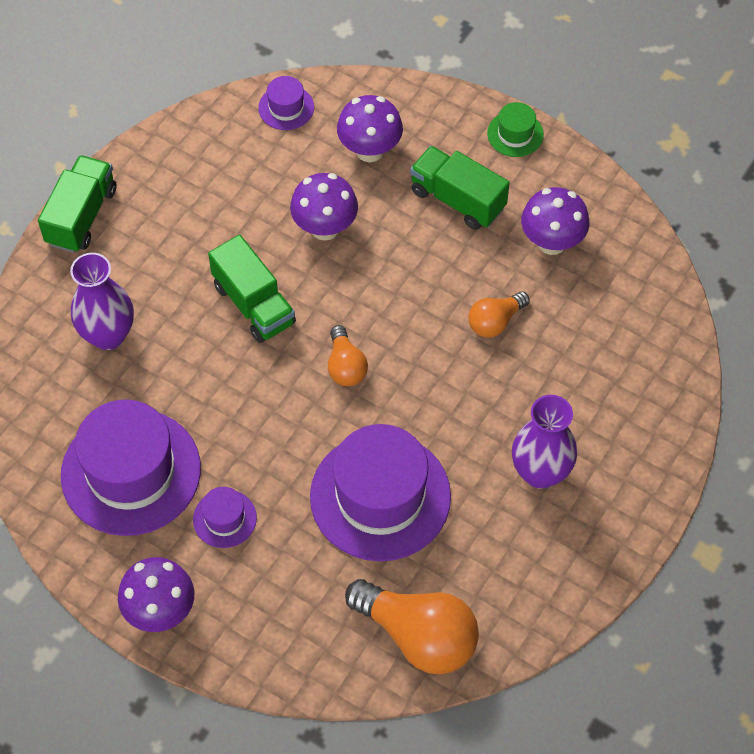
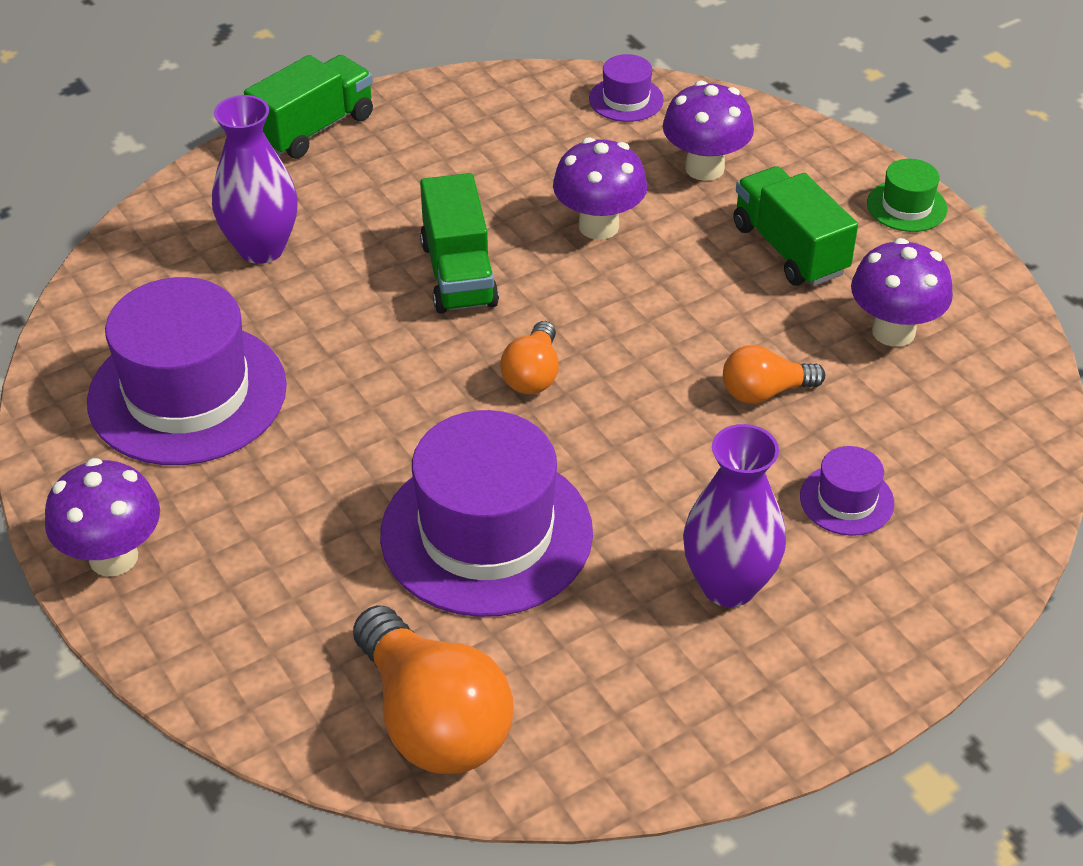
camera: 25 degrees right, 15 degrees down
(224, 518) = (267, 485): purple hat -> purple hat (846, 500)

